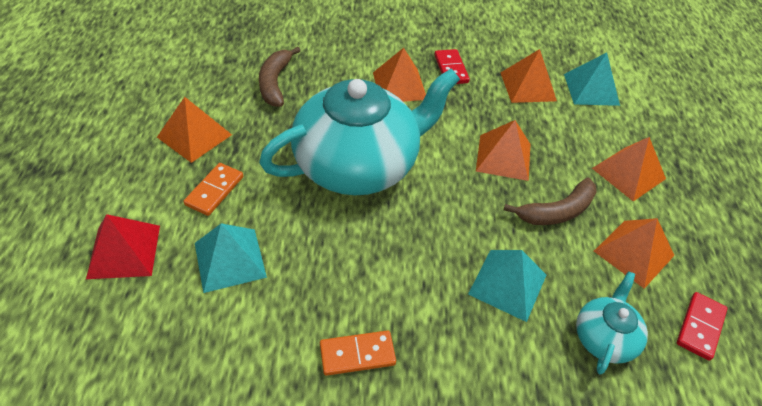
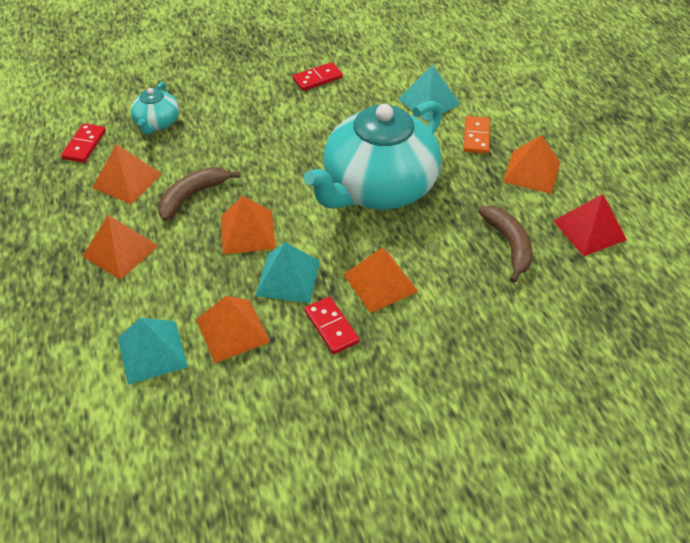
camera: 165 degrees right, 0 degrees up
(124, 251) = (500, 88): red pyramid -> red pyramid (589, 230)
(357, 354) = (317, 79): orange domino -> red domino
(507, 284) = (229, 135): turquoise pyramid -> turquoise pyramid (288, 277)

